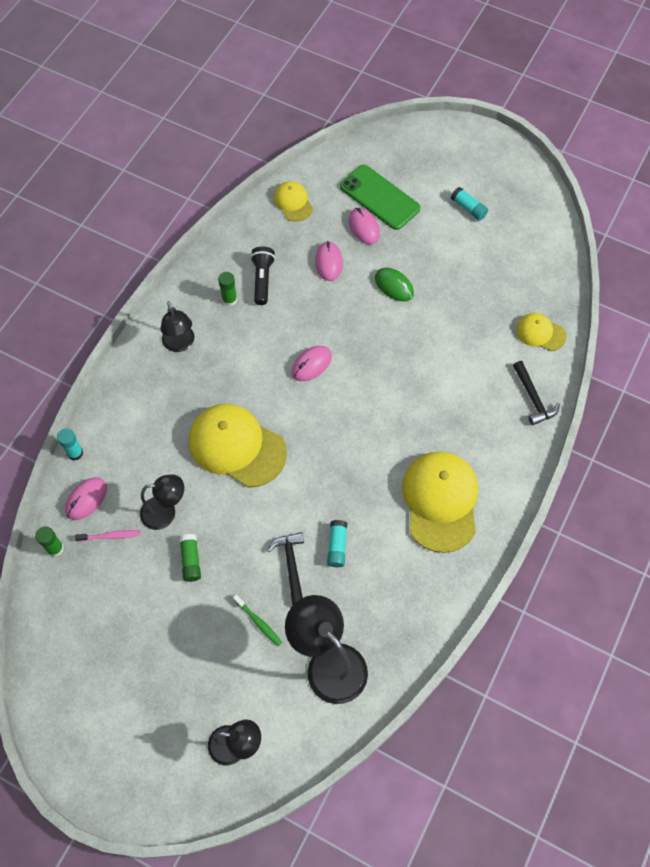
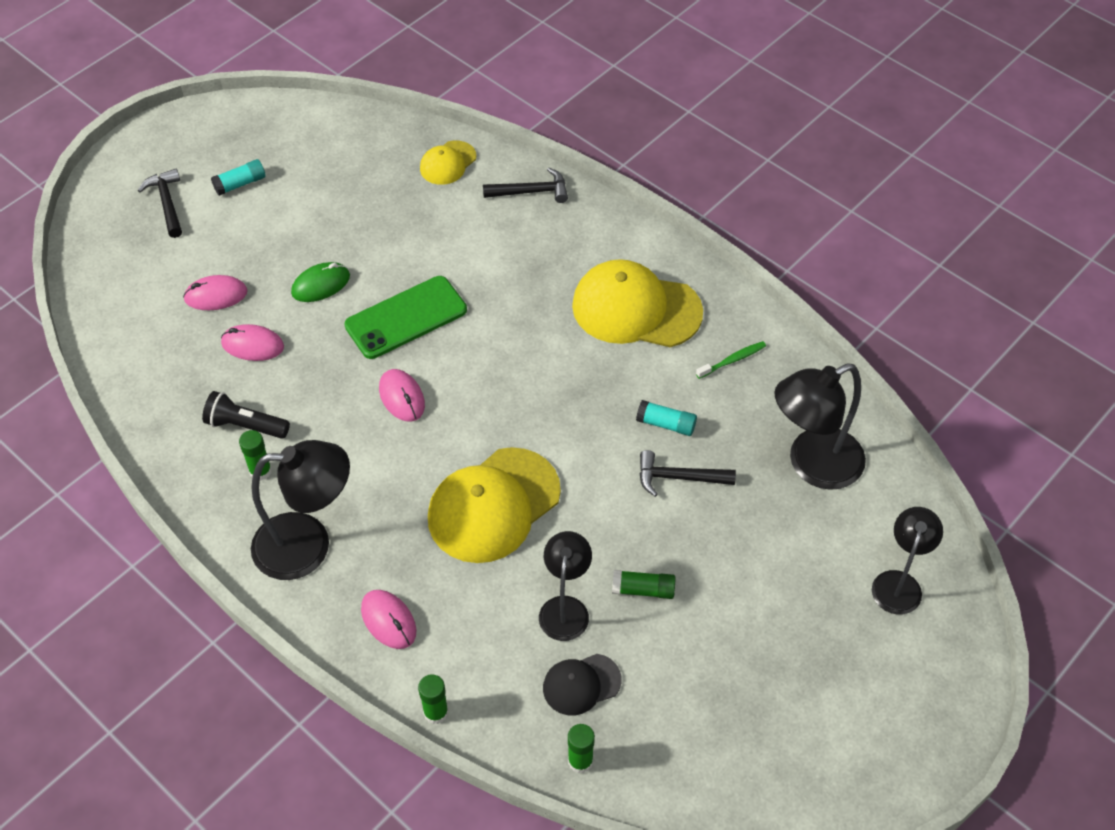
camera: 75 degrees left, 10 degrees down
(75, 453) = (436, 712): turquoise glue stick -> green glue stick
(86, 499) = (515, 707): pink mouse -> pink mouse (388, 620)
(110, 536) = (581, 684): pink toothbrush -> black cap
(180, 344) = (308, 545): black lamp -> black lamp, size x1.60
(258, 622) = (745, 528): green toothbrush -> green toothbrush (732, 360)
(293, 202) = (135, 364): yellow cap -> none
(379, 197) = (177, 268): green phone -> green phone (406, 318)
(435, 172) = (167, 203): none -> black hammer

